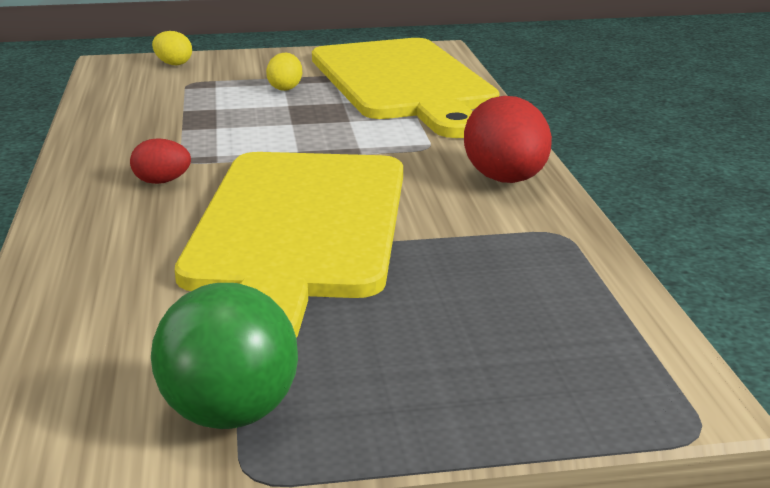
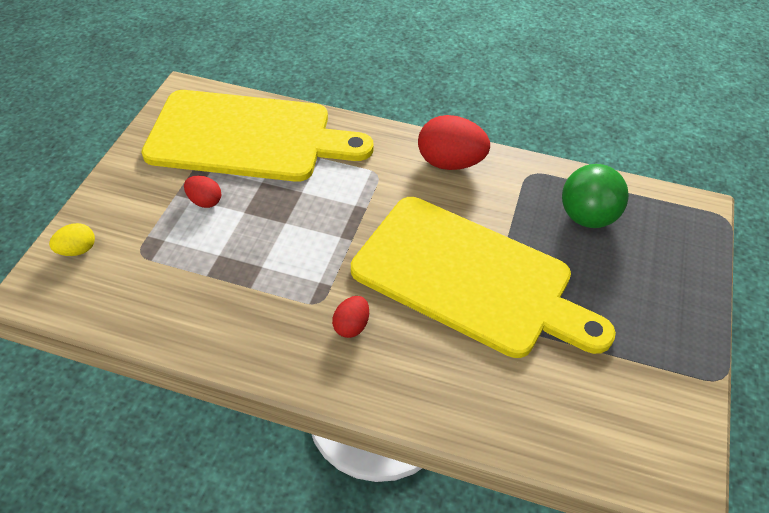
camera: 65 degrees left, 25 degrees up
(230, 414) = (668, 372): green ball -> green ball (587, 217)
(285, 88) = (205, 201): yellow egg -> red egg

